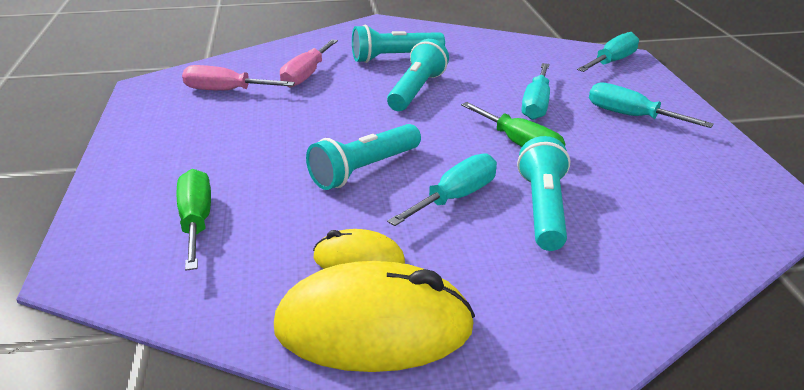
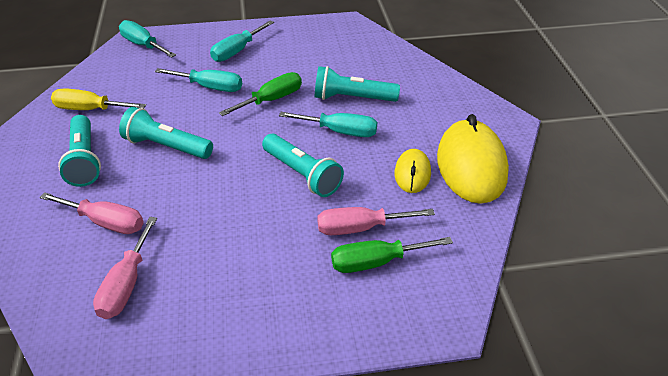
camera: 90 degrees left, 10 degrees up
(257, 211) = (360, 228): none -> pink screwdriver
(455, 197) = (340, 132): turquoise screwdriver -> turquoise screwdriver turned 150 degrees clockwise
(476, 51) = (90, 109): none -> yellow screwdriver

